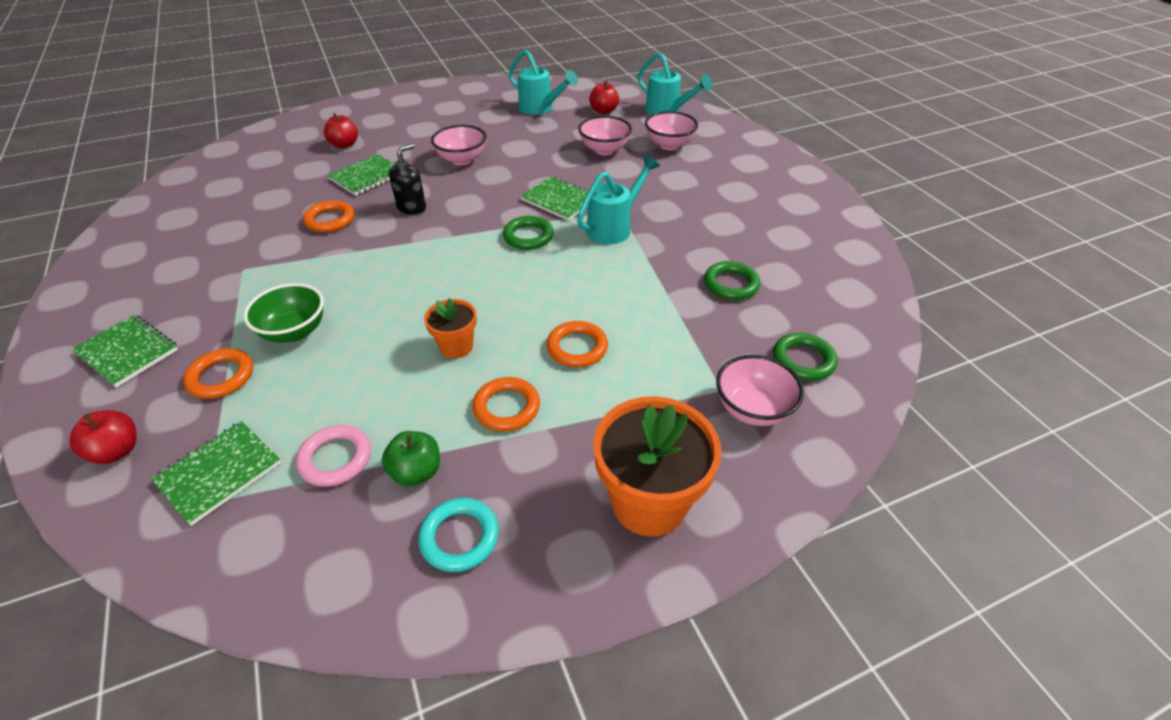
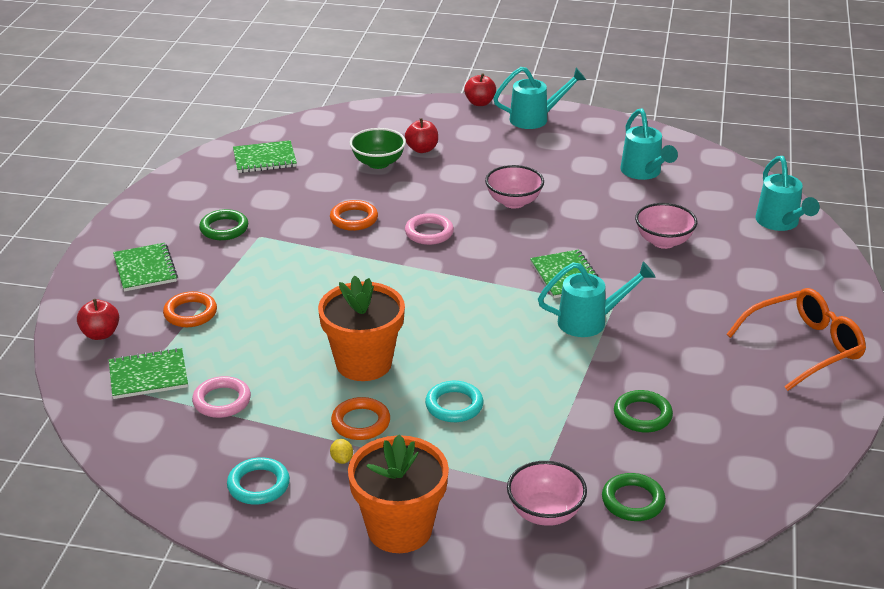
camera: 35 degrees right, 10 degrees down
(294, 331) = (260, 301): green bowl -> green bowl (378, 163)
(367, 176) = (416, 189): green notebook -> green notebook (264, 159)
(412, 207) = (429, 233): black soap dispenser -> pink ring
(416, 472) = (264, 434): green apple -> none
(421, 96) = (536, 119): none -> turquoise watering can
(456, 346) = (364, 363): orange flower pot -> orange flower pot, size x1.86
(523, 457) = (342, 459): none -> yellow lemon
(528, 236) = (504, 298): green ring -> green ring (224, 228)
(577, 347) = (454, 405): orange ring -> turquoise ring
(603, 111) = (709, 198): red apple -> red apple (480, 103)
(669, 145) = (739, 261): pink bowl -> none
(776, 186) = (804, 347): none -> orange glasses

